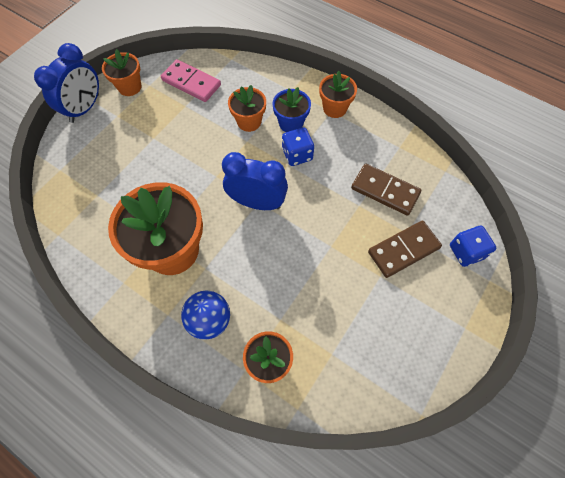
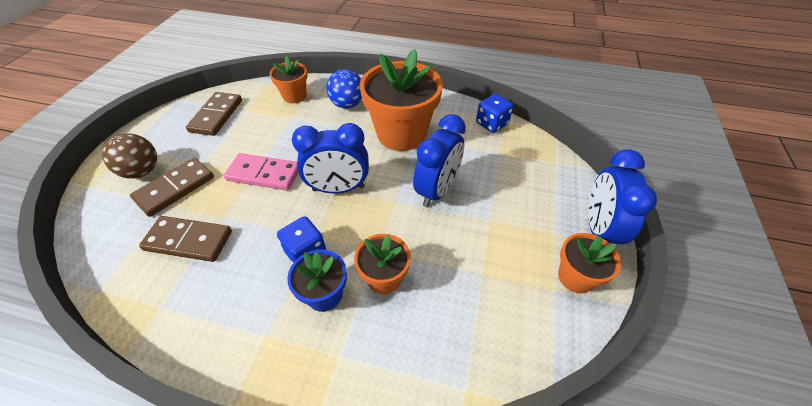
camera: 160 degrees right, 15 degrees down
(176, 175) = (437, 190): none -> blue clock
(191, 83) = (498, 315): pink domino -> pink domino (264, 174)
(334, 108) = (260, 344): orange flower pot -> none
(369, 354) = (216, 116): none -> brown domino
(440, 284) = (142, 171): none -> brown ball
(466, 252) = (104, 204): blue dice -> blue dice (491, 124)

